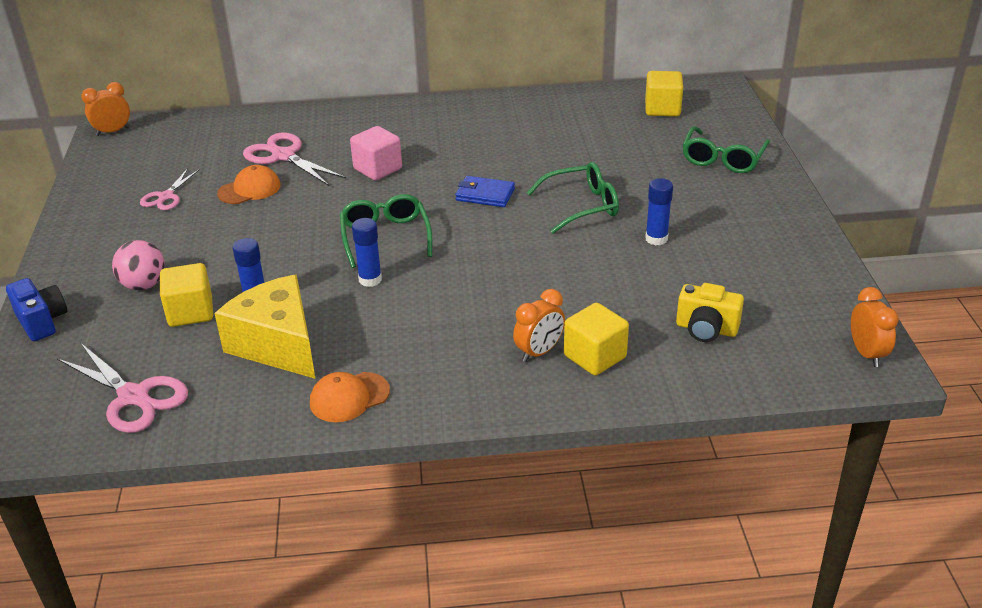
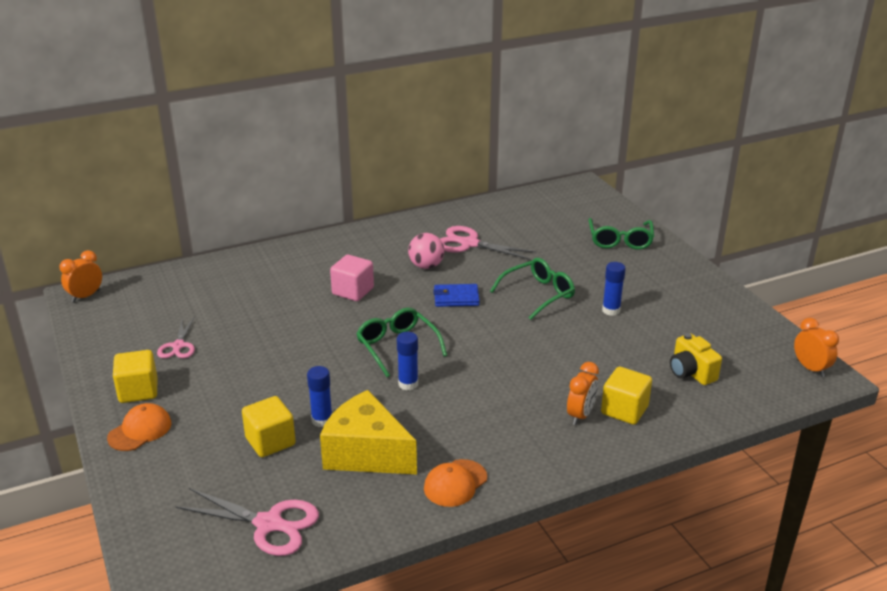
camera: 20 degrees left, 5 degrees down
(42, 321) = (136, 477): blue camera -> none
(144, 285) = (211, 426): pink ball -> pink ball (426, 266)
(249, 189) = (251, 327): orange cap -> orange cap (140, 430)
(284, 156) = (263, 293): pink scissors -> pink scissors (469, 244)
(662, 109) = (550, 208): yellow cube -> yellow cube (138, 391)
(706, 329) = (691, 372): yellow camera -> yellow camera turned 60 degrees clockwise

